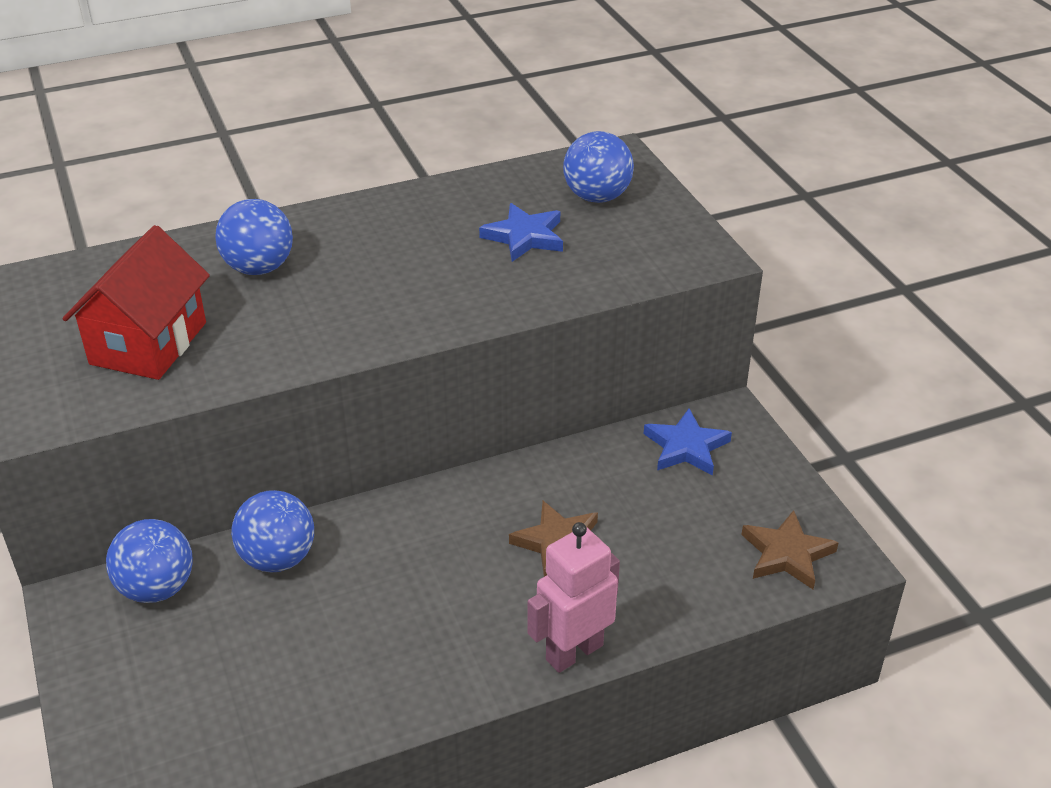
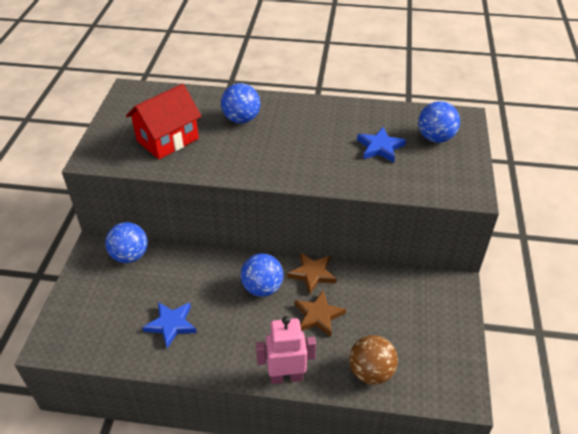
camera: 30 degrees right, 5 degrees up
(278, 558) = (187, 264): blue ball -> blue ball (262, 288)
(686, 447) = (420, 293): blue star -> blue star (171, 325)
(695, 587) = (371, 372): none -> brown ball
(787, 554) = (433, 378): brown star -> brown star (312, 274)

